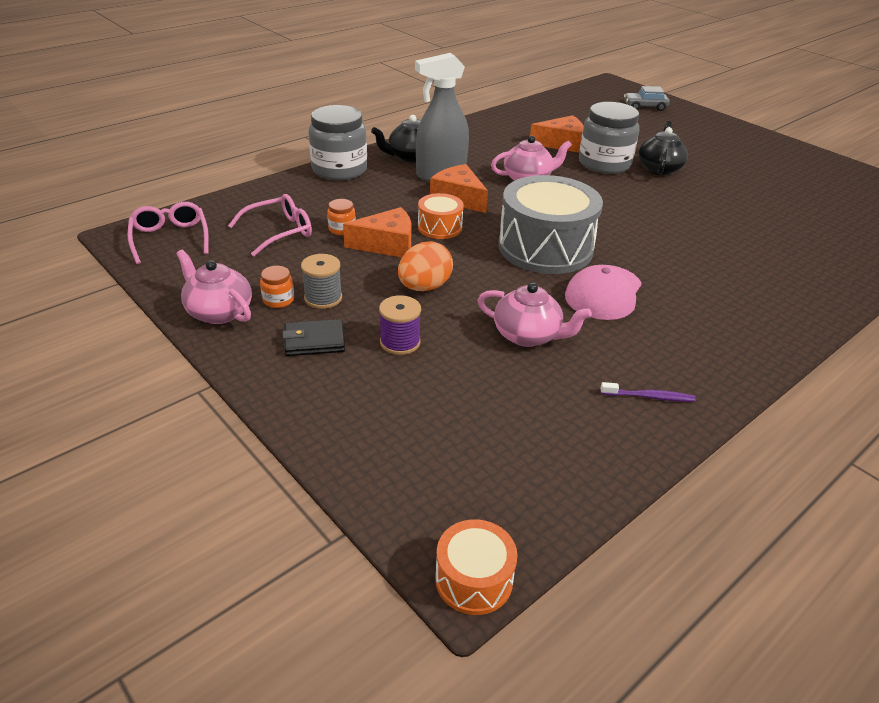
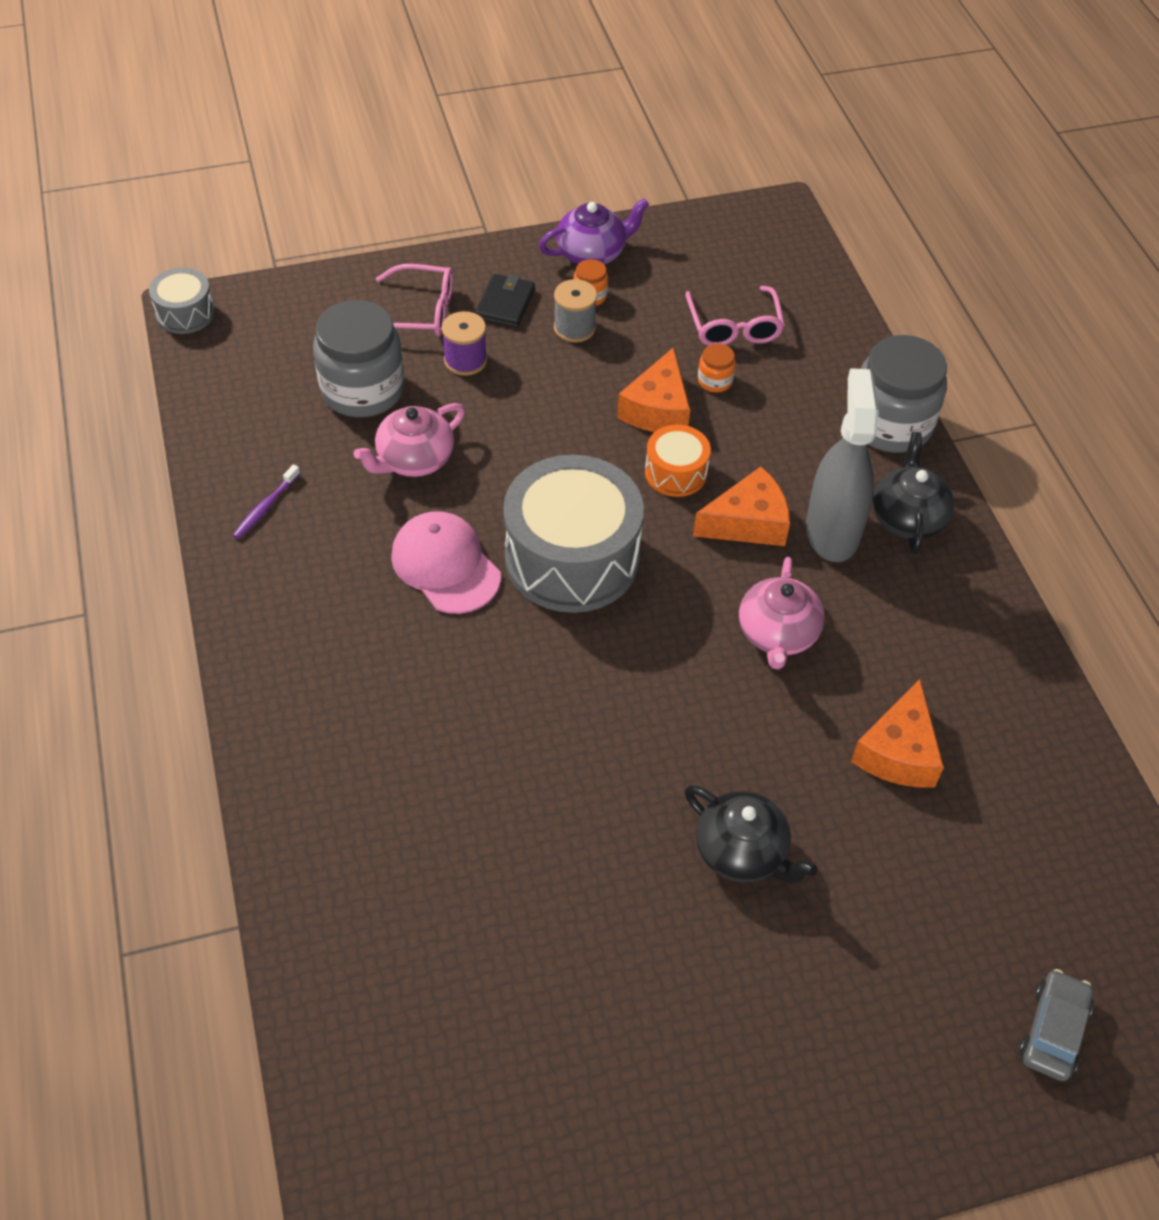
camera: 115 degrees right, 15 degrees up
(170, 239) = (758, 242): pink glasses -> pink glasses (419, 312)
(218, 312) = (592, 253): pink teapot -> purple teapot
(424, 287) = (549, 411): orange egg -> none
(474, 579) = (185, 313): orange drum -> grey drum
(604, 164) = (792, 774): grey jar -> grey jar (362, 390)

